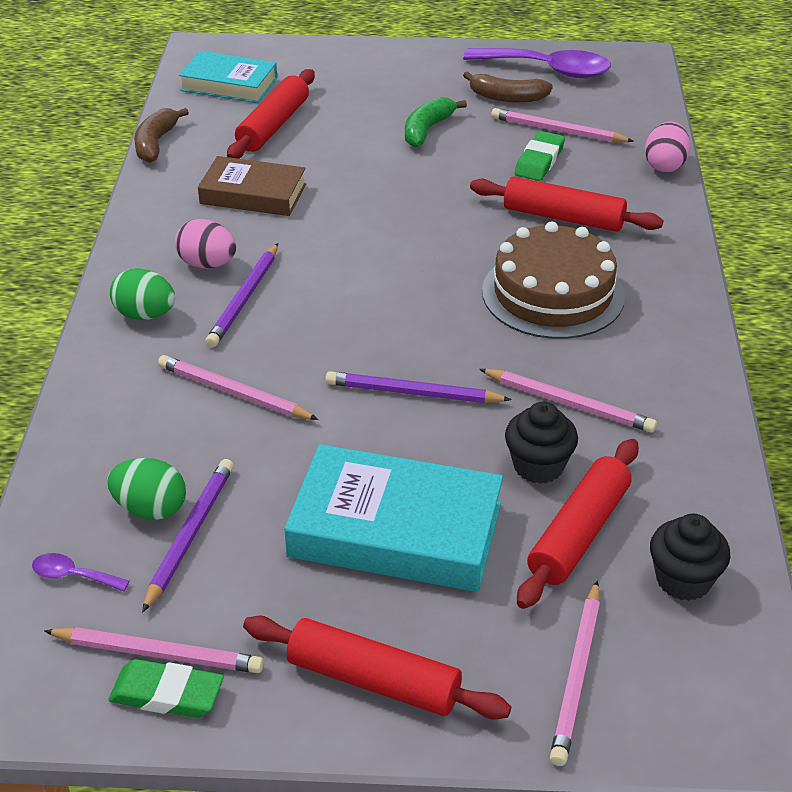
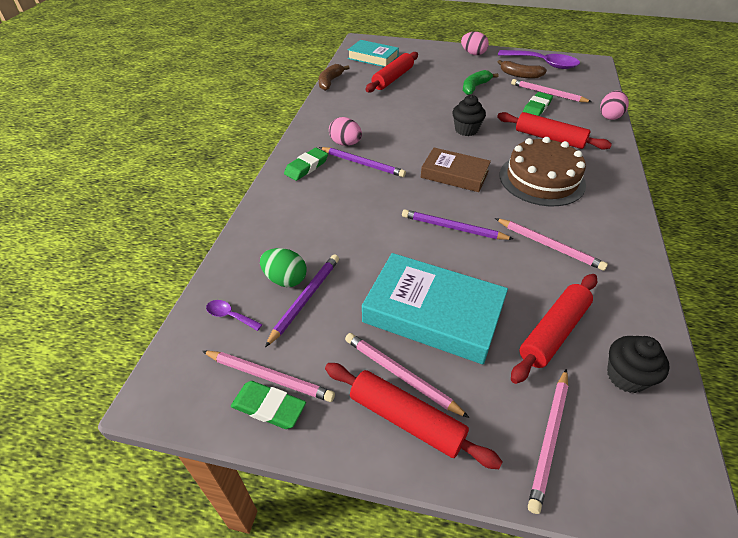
camera: 10 degrees right, 5 degrees up
(145, 315) = (306, 167): green egg -> green eraser
(234, 393) = (347, 215): pink pencil -> pink pencil (401, 375)
(244, 298) = (362, 164): purple pencil -> purple pencil turned 90 degrees counterclockwise
(253, 194) = (376, 110): brown book -> brown book (454, 174)
(417, 59) = (473, 54): none -> pink egg
(538, 466) = (528, 283): black cupcake -> black cupcake (466, 130)

